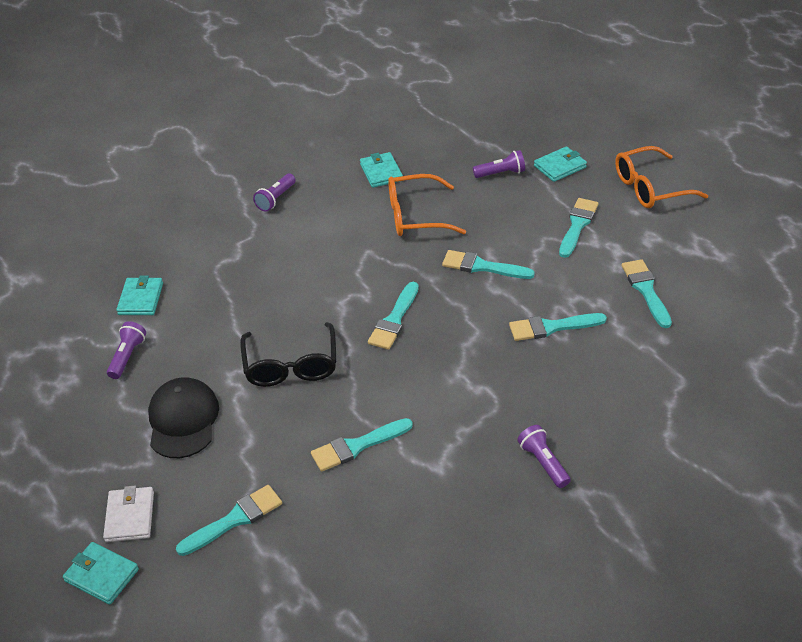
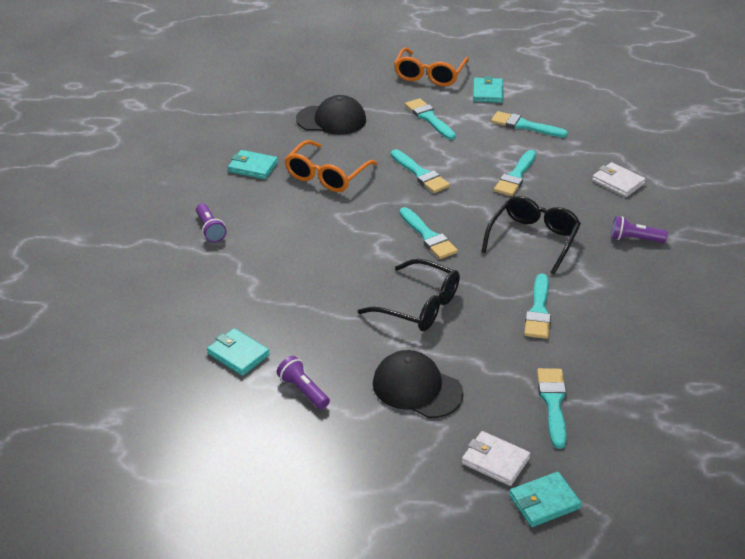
camera: 55 degrees left, 5 degrees down
(463, 389) = (533, 239): none -> black glasses
(482, 266) = (420, 174): turquoise brush -> turquoise brush turned 90 degrees counterclockwise
(500, 173) = (331, 120): purple flashlight -> black cap
(560, 166) = (359, 95): turquoise wallet -> turquoise wallet (487, 92)
(630, 404) = (618, 182): none -> white wallet

